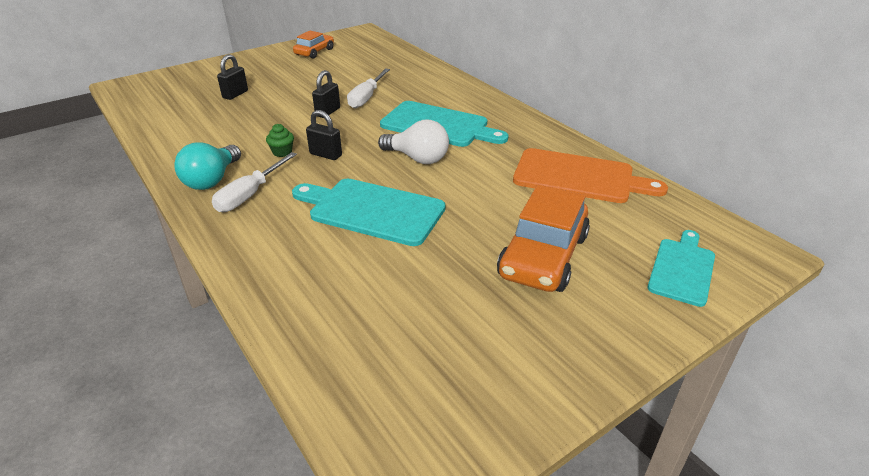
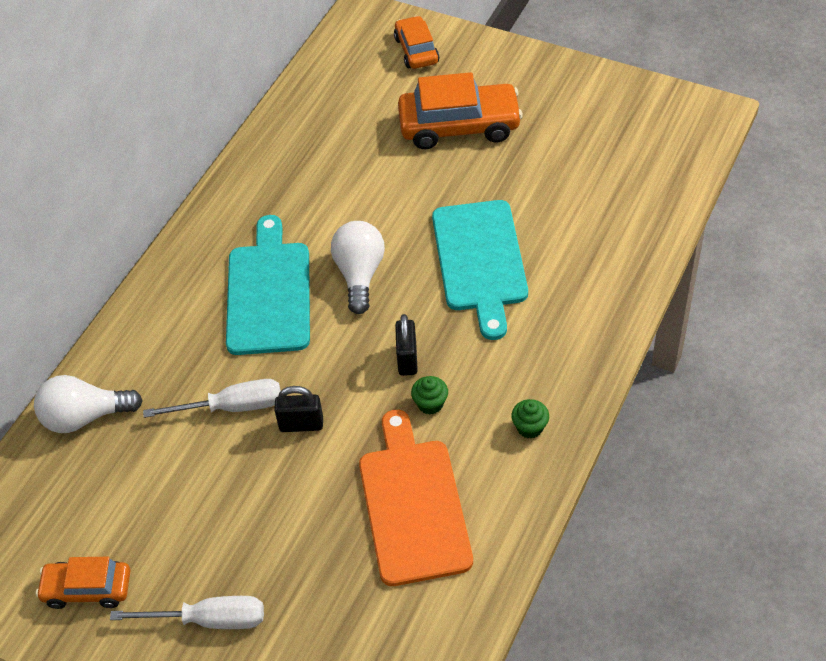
camera: 115 degrees left, 15 degrees up
(212, 180) = (530, 427): turquoise light bulb -> green cupcake
(235, 94) = (315, 578): black padlock -> none
(250, 195) = (528, 373): white screwdriver -> white screwdriver (209, 620)
(411, 65) = (85, 417): none -> white light bulb
(579, 177) = (313, 141): orange cutting board -> orange cutting board (413, 505)
(682, 269) = (416, 50): turquoise cutting board -> orange car

